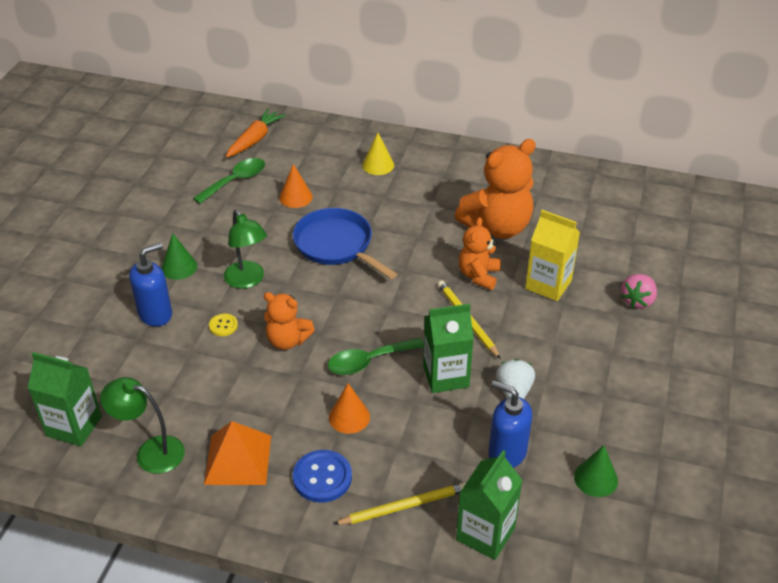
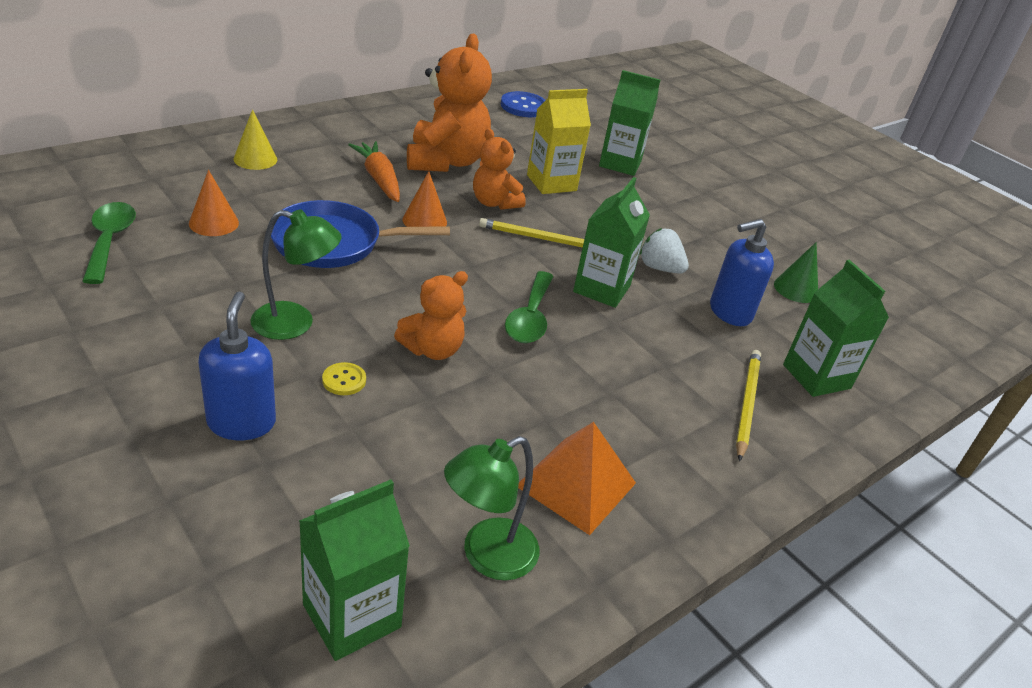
camera: 60 degrees left, 5 degrees down
(179, 267) = (186, 359): green cone -> none
(255, 139) = (64, 192): orange carrot -> orange carrot (379, 179)
(322, 477) = (662, 435): blue button -> blue button (523, 106)
(349, 417) = (594, 371): orange cone -> orange cone (424, 221)
(637, 301) = (620, 163): pink strawberry -> green carton

